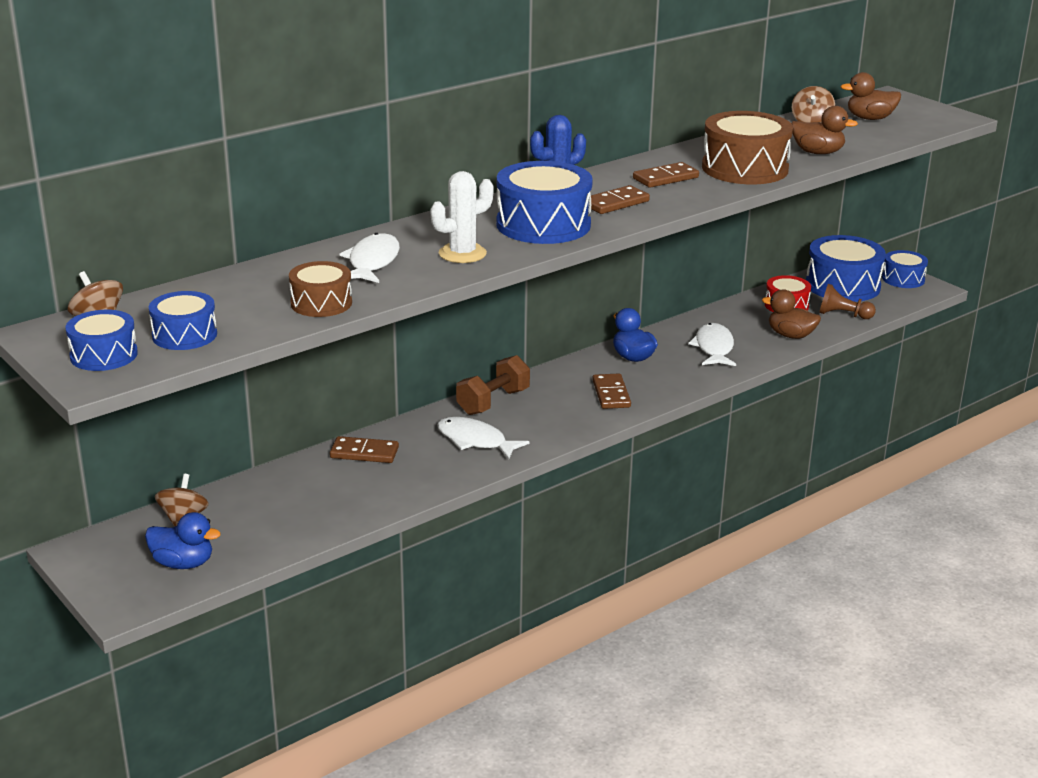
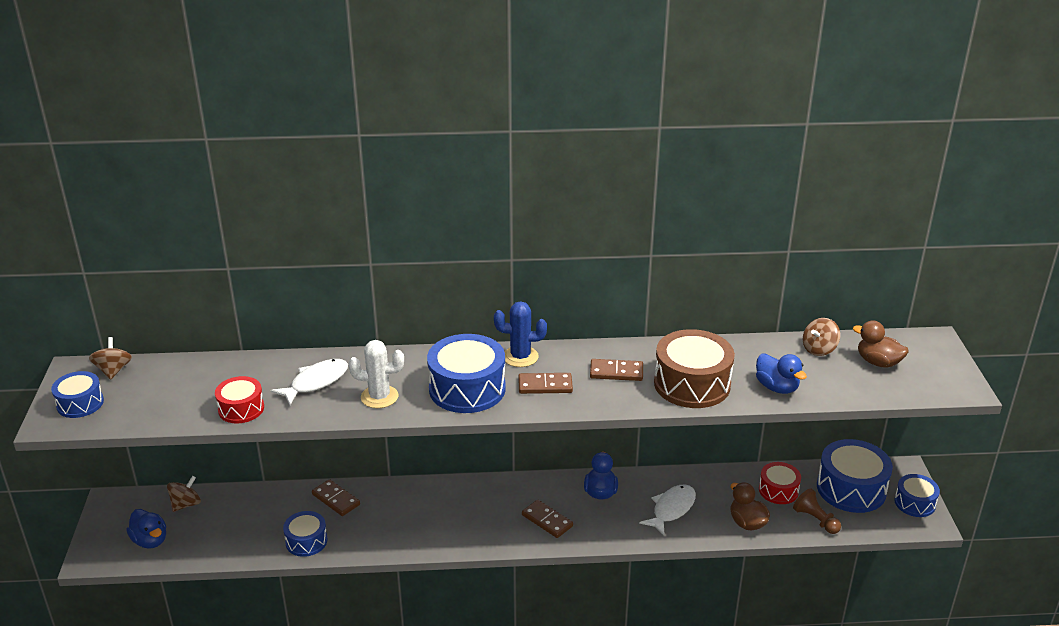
camera: 35 degrees right, 5 degrees up
(184, 335) = (138, 404): blue drum -> blue drum (306, 541)
(321, 303) = (241, 409): brown drum -> red drum
(475, 441) = (412, 521): white fish -> none
(493, 402) = (460, 492): brown dumbbell -> none
(611, 394) = (547, 521): brown domino -> brown domino turned 75 degrees counterclockwise
(817, 152) = (776, 387): brown duck -> blue duck

